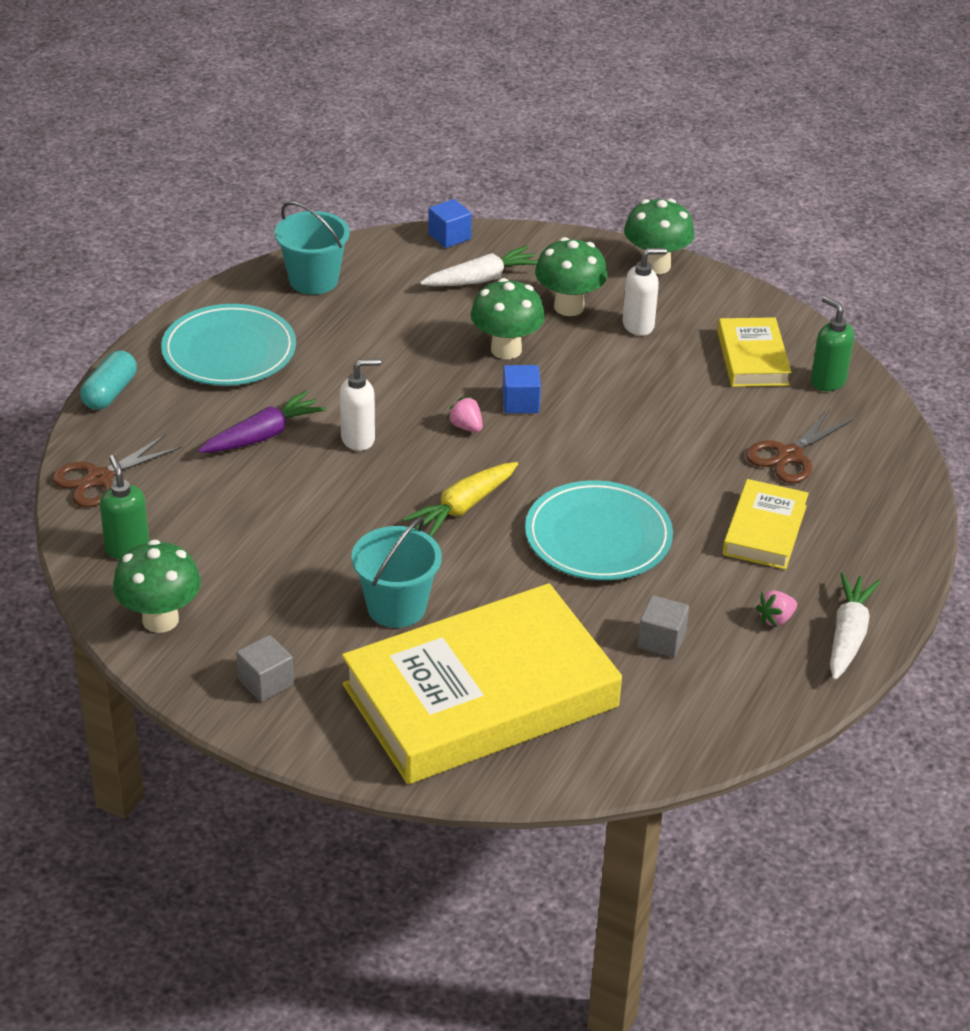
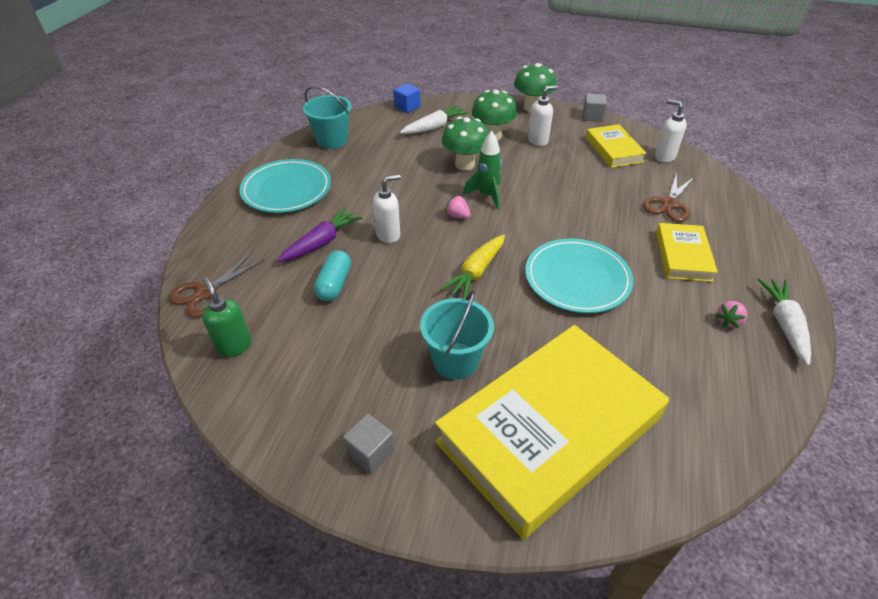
camera: 10 degrees left, 5 degrees up
(110, 393) = (208, 228): turquoise capsule -> turquoise capsule (334, 284)
(160, 620) = (270, 407): green mushroom -> none
(520, 403) = (486, 195): blue cube -> green rocket
(661, 640) = (660, 353): grey cube -> grey cube (592, 116)
(827, 381) = (664, 157): green soap dispenser -> white soap dispenser

